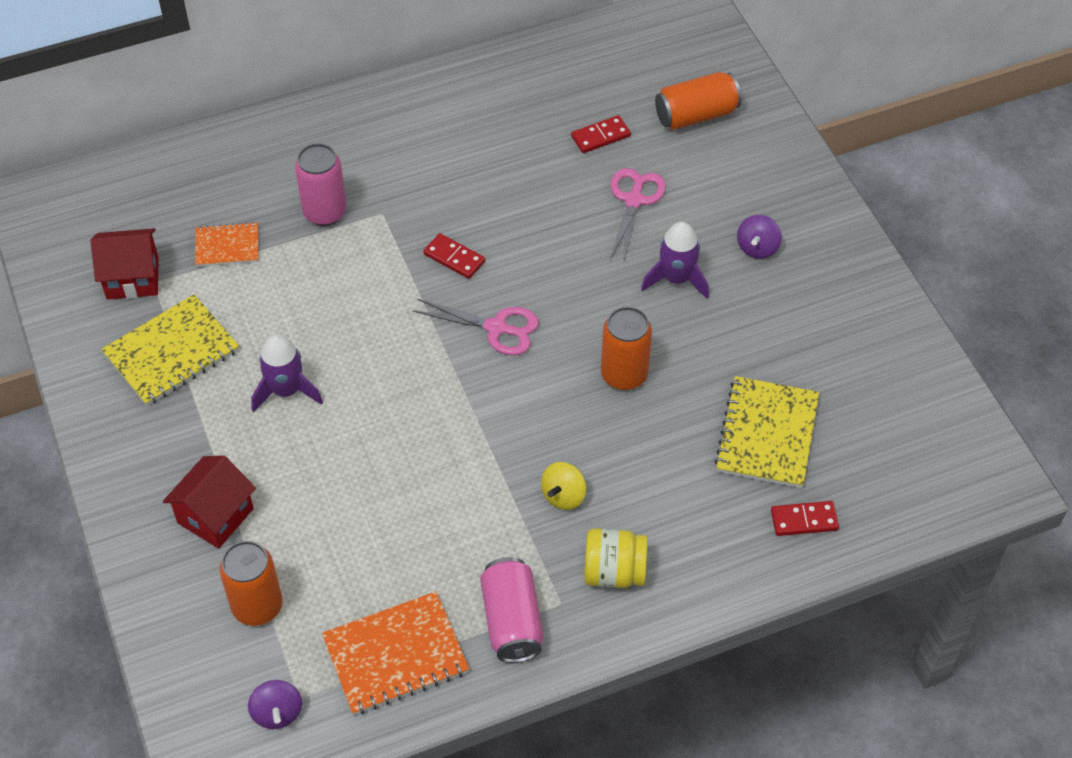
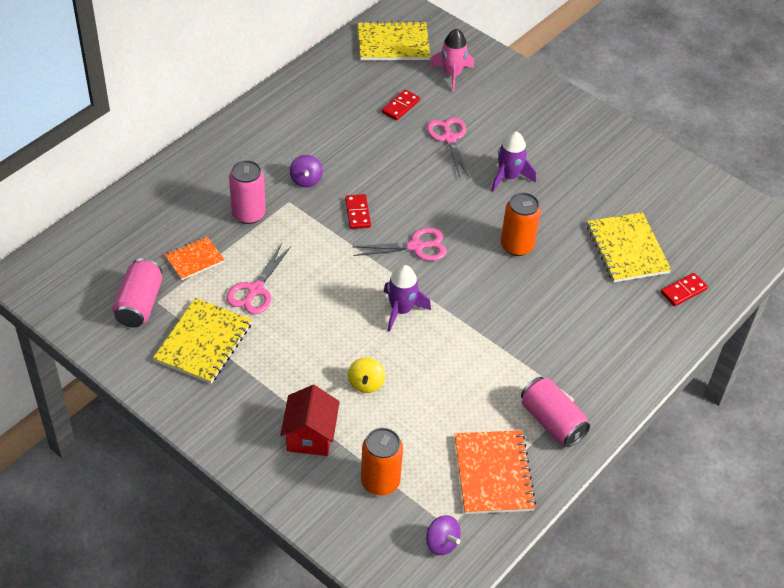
camera: 30 degrees left, 5 degrees down
(132, 278) = (139, 304): red house -> pink can
(271, 310) = (255, 290): none -> pink scissors
(286, 390) = (302, 337): purple rocket -> purple rocket (401, 310)
(395, 655) = (493, 473): orange notebook -> orange notebook turned 45 degrees counterclockwise
(454, 258) = (357, 213): red domino -> red domino turned 75 degrees clockwise
(563, 496) = (530, 333): yellow spinning top -> yellow spinning top (366, 384)
(614, 572) = (593, 366): yellow jar -> none
(648, 48) = (393, 43): none -> yellow notebook
(696, 115) = (452, 74): orange can -> pink rocket
(757, 248) = (545, 141): purple spinning top -> purple spinning top (306, 180)

